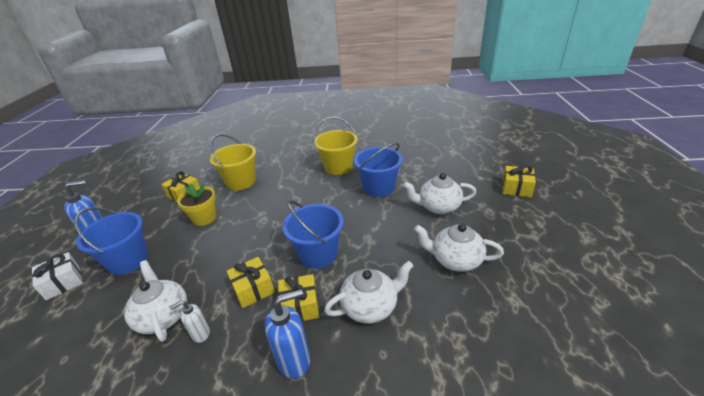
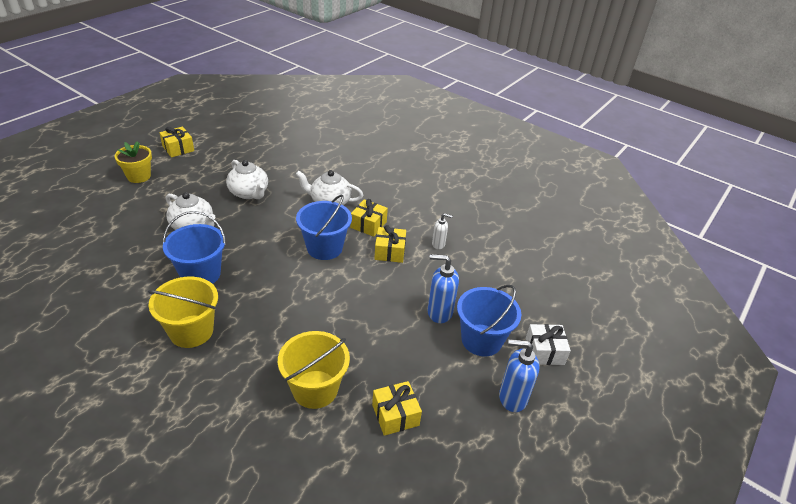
camera: 150 degrees left, 5 degrees up
(163, 316) = (460, 269): white teapot -> none
(204, 218) = (390, 351): yellow flower pot -> yellow flower pot (139, 176)
(294, 360) = (393, 204): blue soap dispenser -> blue soap dispenser (439, 312)
(516, 188) = (116, 203): yellow gift -> yellow gift (178, 148)

